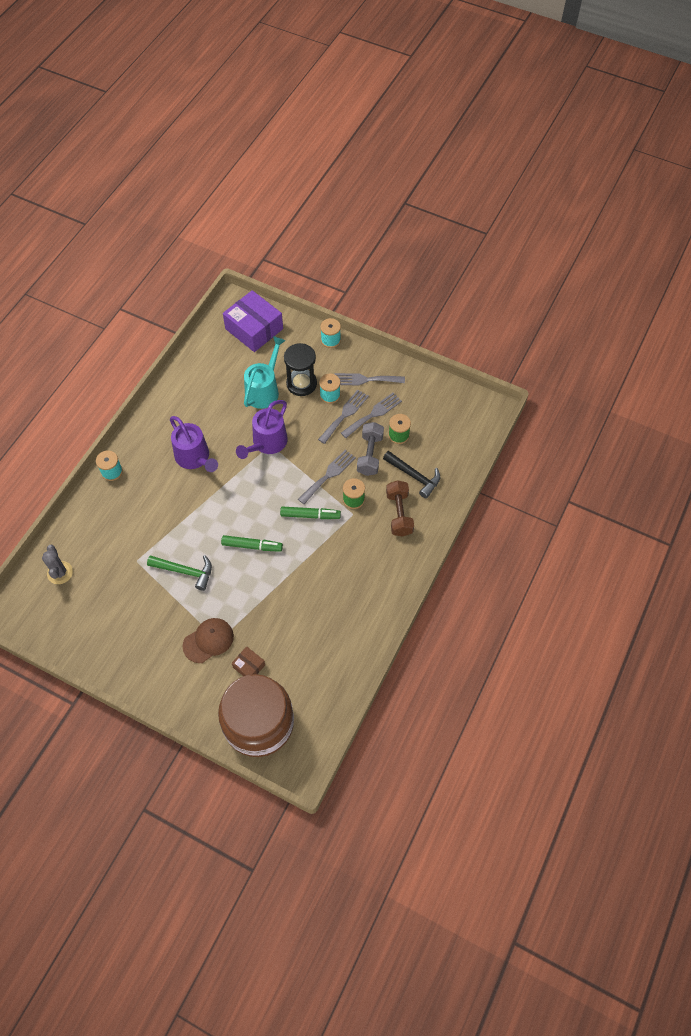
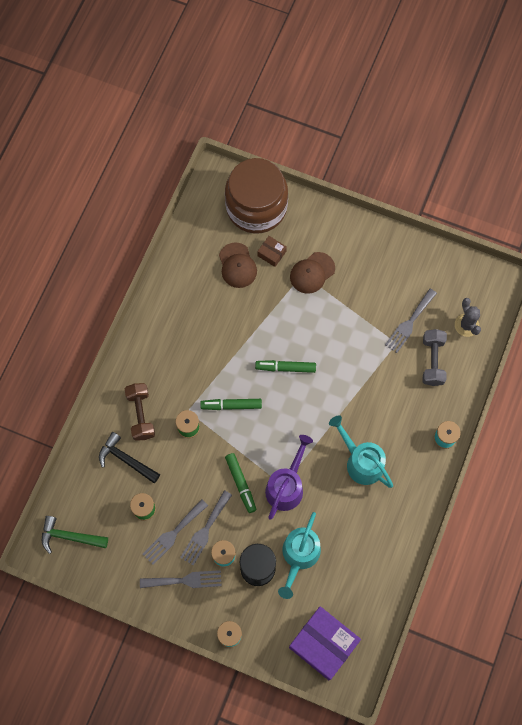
camera: 175 degrees right, 10 degrees up
(185, 571) = (346, 336): green hammer -> green hammer (70, 536)
(195, 458) = (361, 461): purple watering can -> turquoise watering can
(288, 655) = (237, 265): none -> brown cap
(308, 448) = (241, 484): none -> green marker
(328, 475) = (216, 453): grey fork -> grey fork (409, 323)
(370, 455) = (174, 481): grey dumbbell -> grey dumbbell (432, 361)

